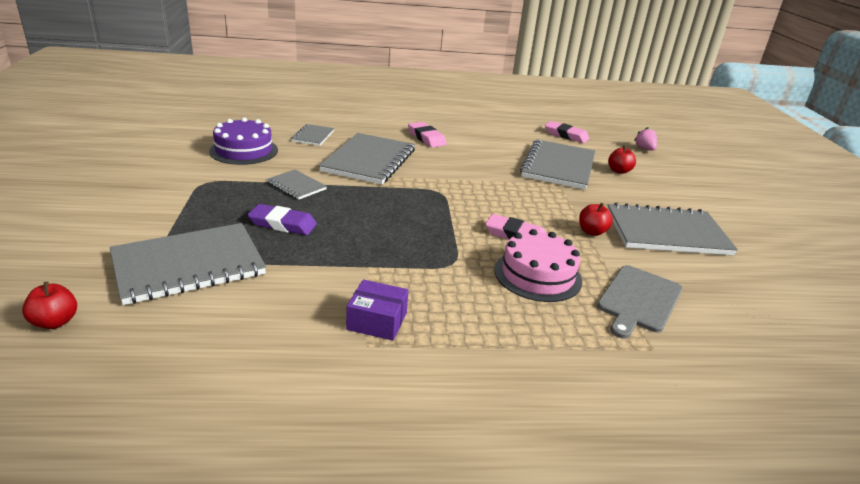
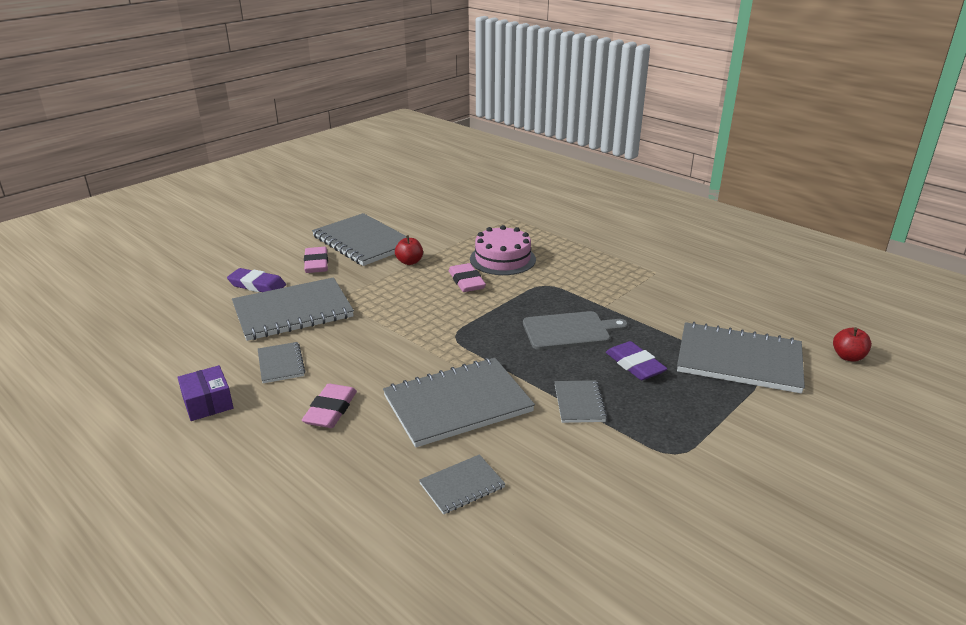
camera: 130 degrees left, 0 degrees up
(244, 150) = (586, 497): purple cake -> none
(377, 321) = (637, 279): purple box -> purple box (207, 403)
(494, 144) = (281, 364): none -> grey notebook
(566, 135) = (178, 339): pink eraser -> pink eraser (316, 263)
(619, 171) = (257, 285): red apple -> purple eraser
(638, 300) = (473, 230): grey cutting board -> grey cutting board (569, 331)
(644, 149) = (163, 291): pink strawberry -> none

